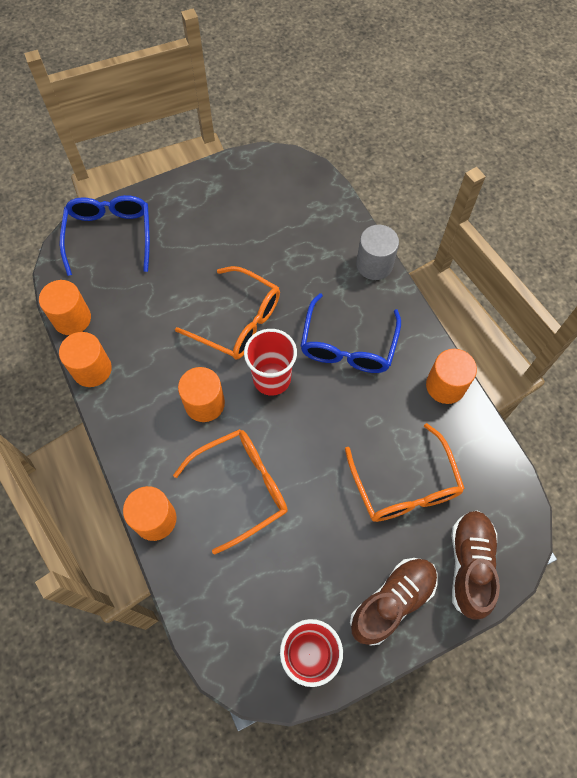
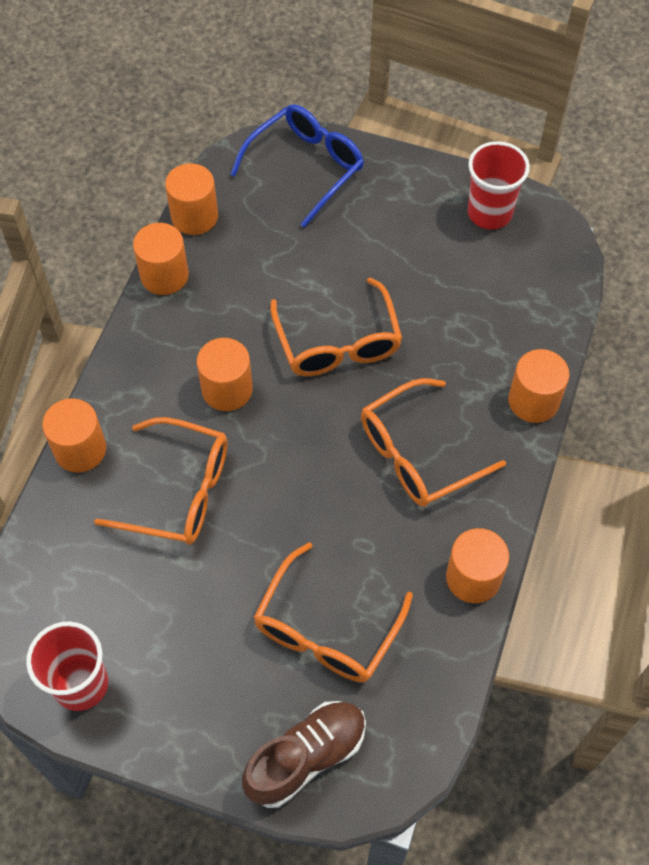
camera: 45 degrees right, 5 degrees down
(272, 379) = (311, 421): red cup -> red cup (489, 213)
(348, 345) = (418, 454): blue glasses -> orange glasses
(374, 264) = (533, 401): grey cylinder -> orange cylinder
(392, 602) = (199, 715): brown shoe -> none

